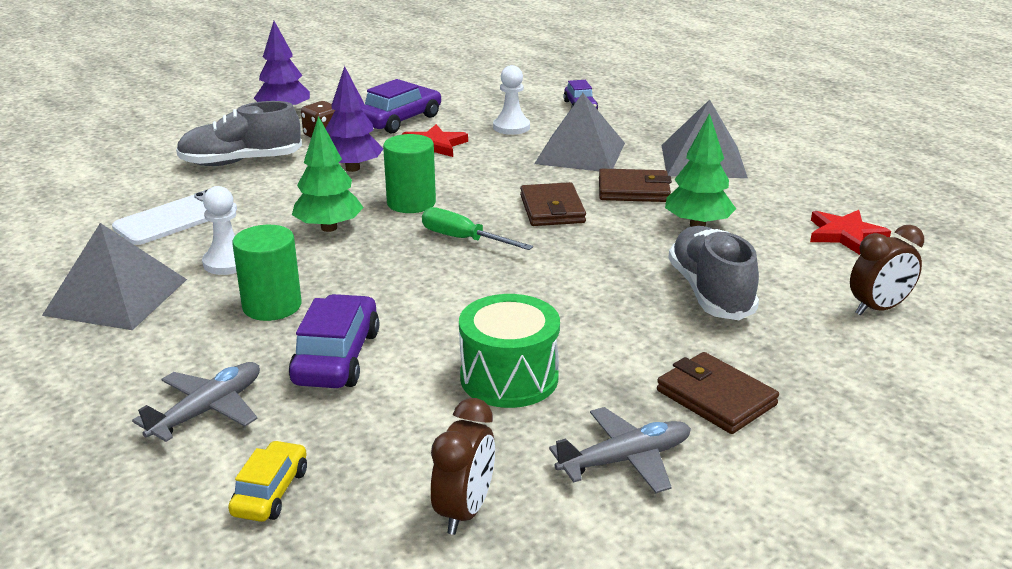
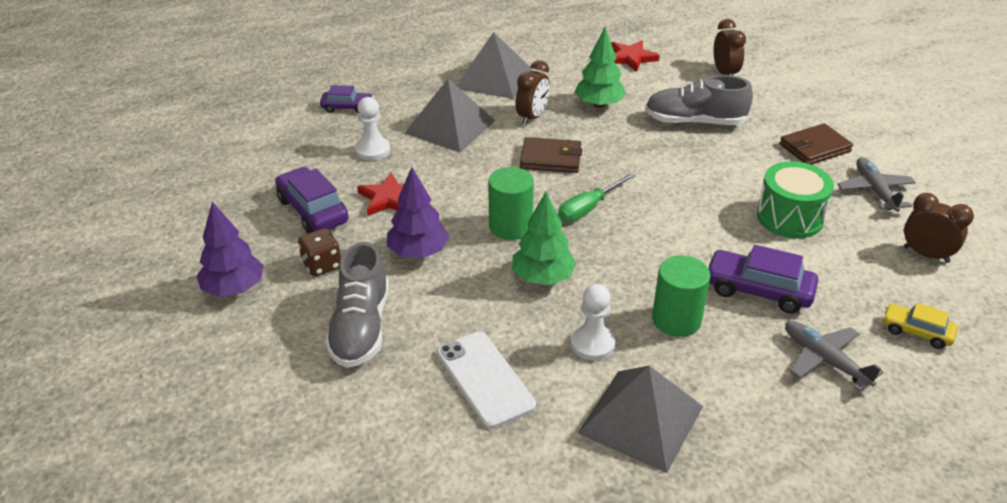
camera: 75 degrees left, 10 degrees up
(633, 190) = (532, 117): brown wallet -> brown clock

